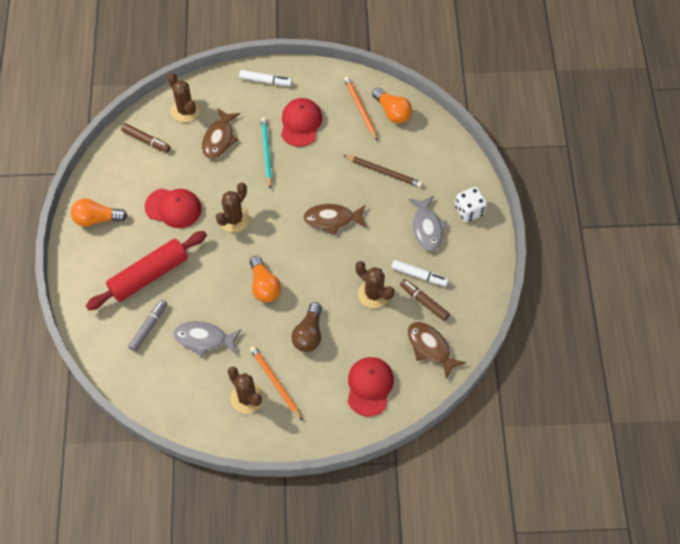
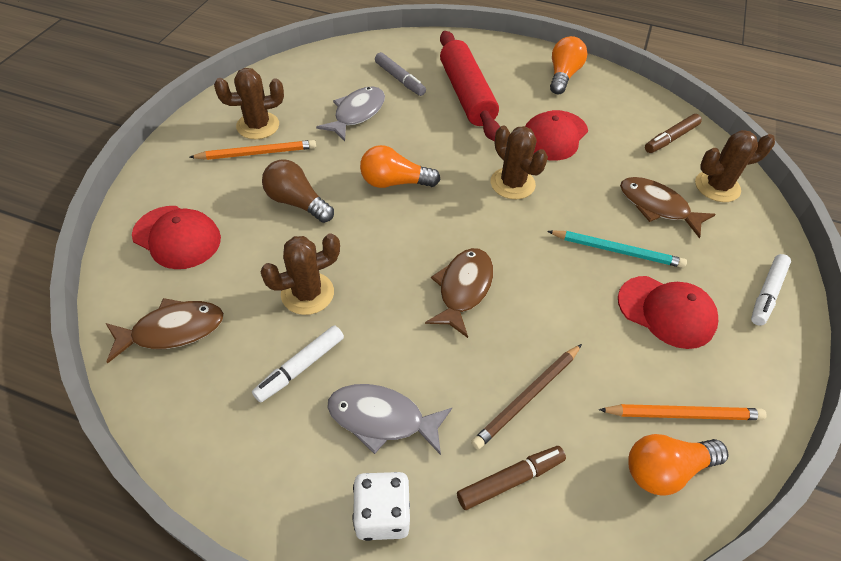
camera: 110 degrees right, 10 degrees down
(424, 302) = (251, 354): brown marker -> brown marker (510, 480)

